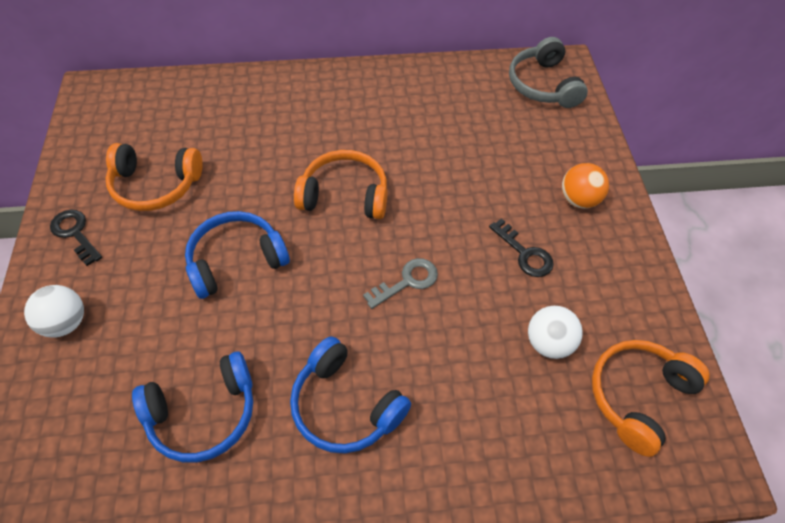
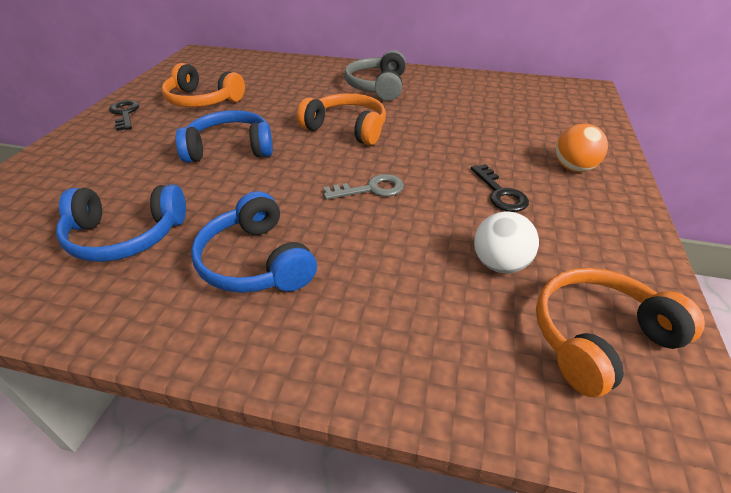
camera: 20 degrees right, 15 degrees down
(66, 323) = (73, 157): white ball -> none
(543, 85) = (562, 96): grey headphones -> grey headphones (377, 87)

